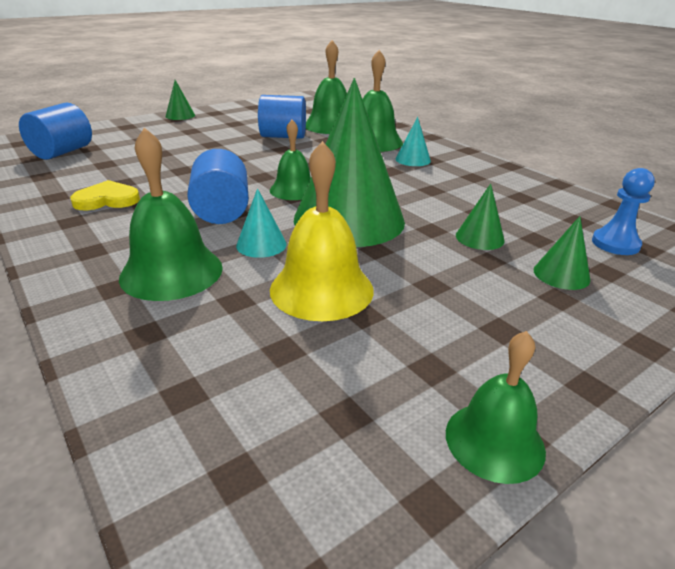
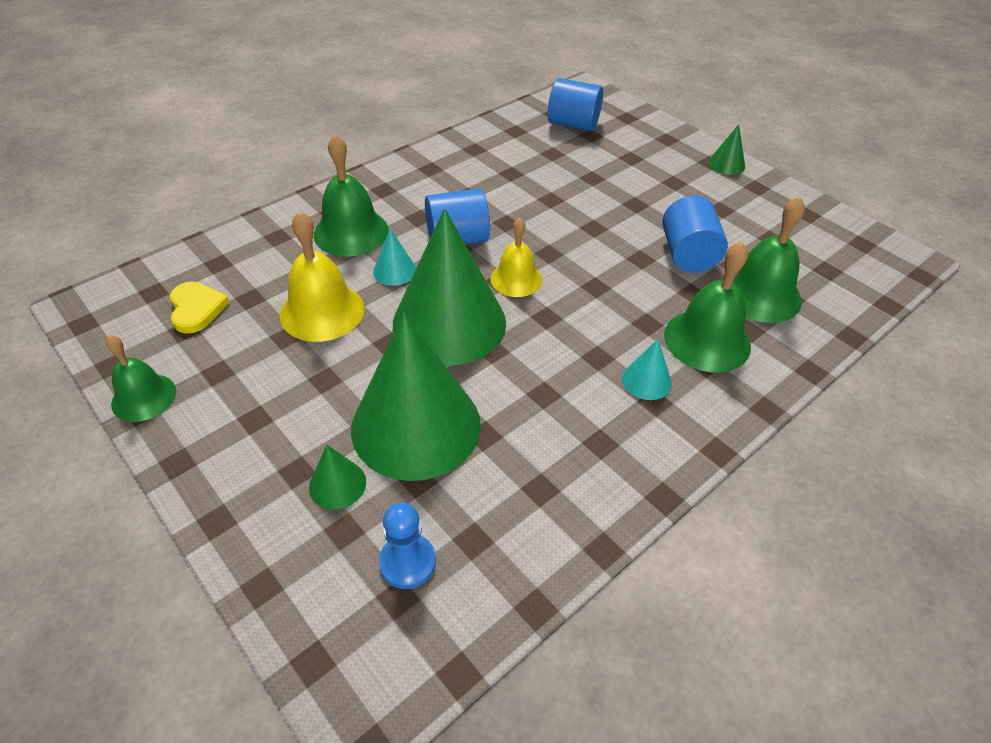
camera: 85 degrees right, 15 degrees up
(107, 200) = (471, 174): yellow heart -> yellow heart (196, 309)
(294, 190) = (516, 279): green bell -> yellow bell
(479, 238) = (416, 426): green cone -> green cone, size x2.44

